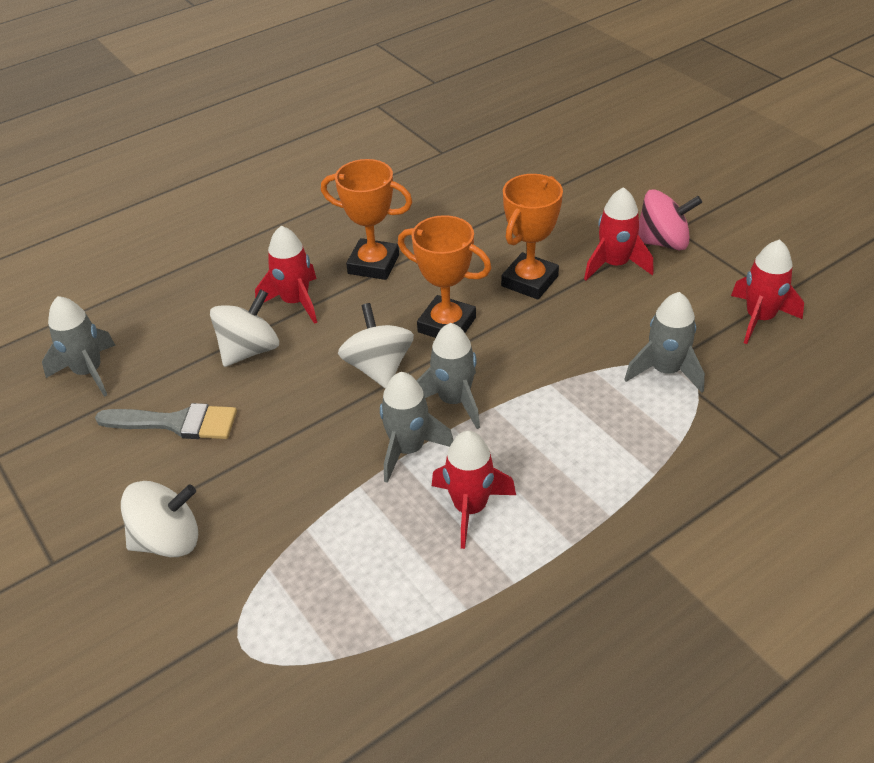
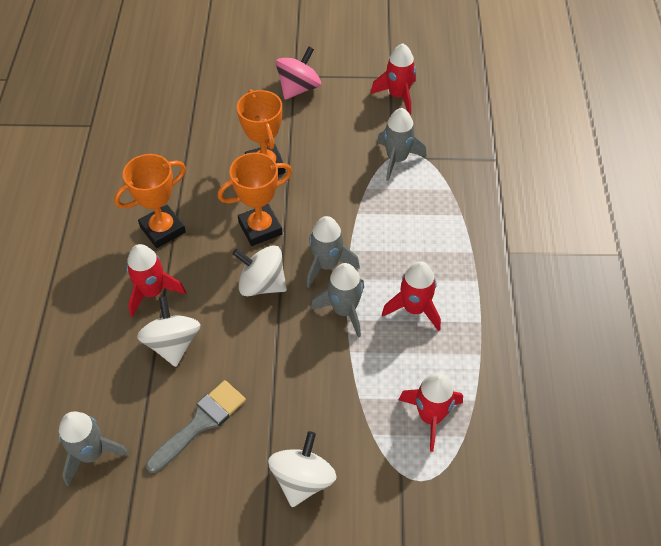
camera: 55 degrees left, 10 degrees up
(615, 264) = (294, 120): red rocket -> red rocket (430, 417)

